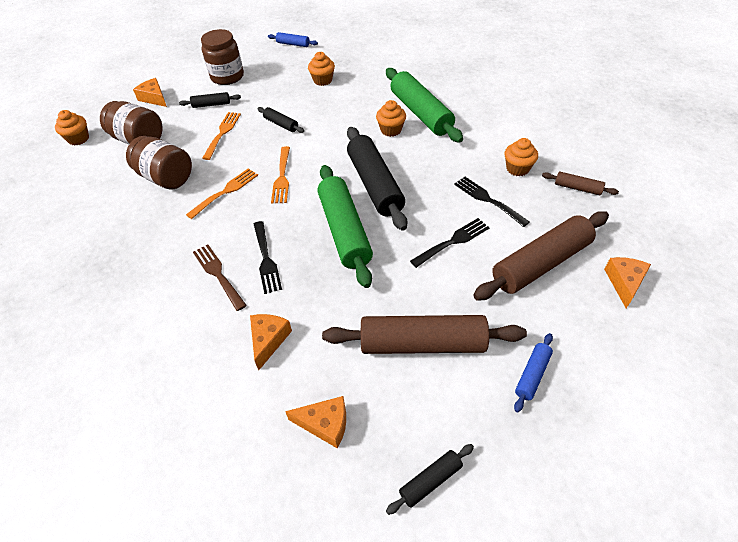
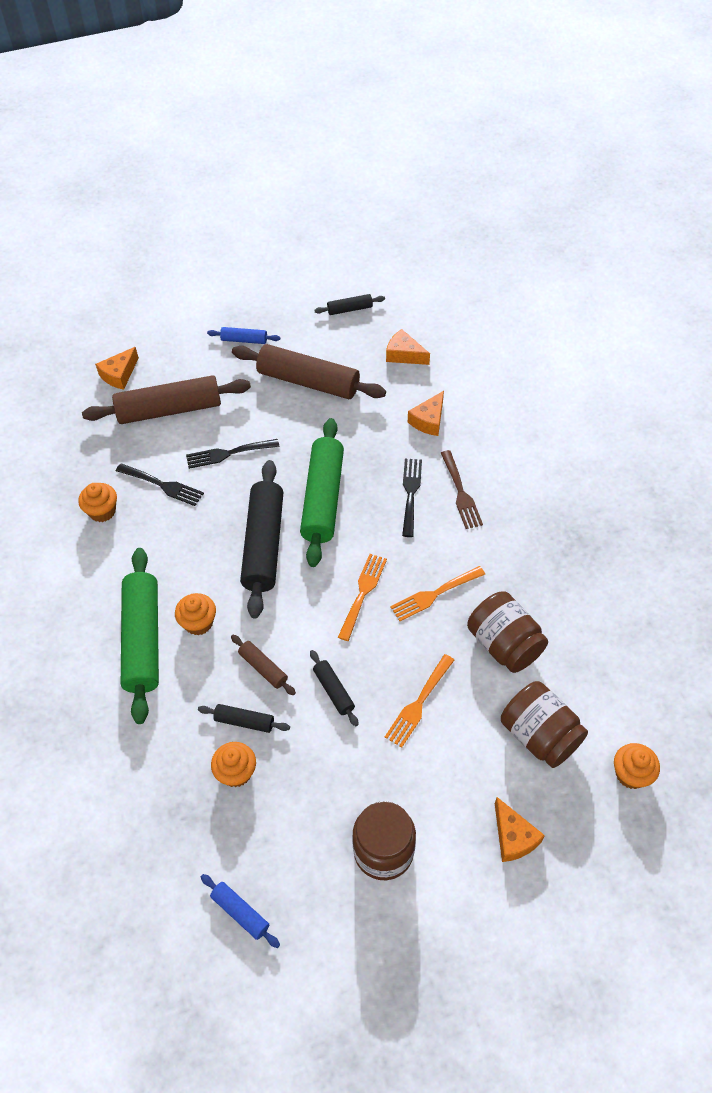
camera: 160 degrees left, 5 degrees up
(211, 105) = (423, 779): black rolling pin -> black rolling pin (244, 721)
(488, 200) = (163, 485): black fork -> black fork turned 45 degrees counterclockwise
(532, 375) = (244, 340): blue rolling pin -> blue rolling pin turned 45 degrees clockwise
(577, 188) = (67, 468): brown rolling pin -> brown rolling pin (263, 668)

